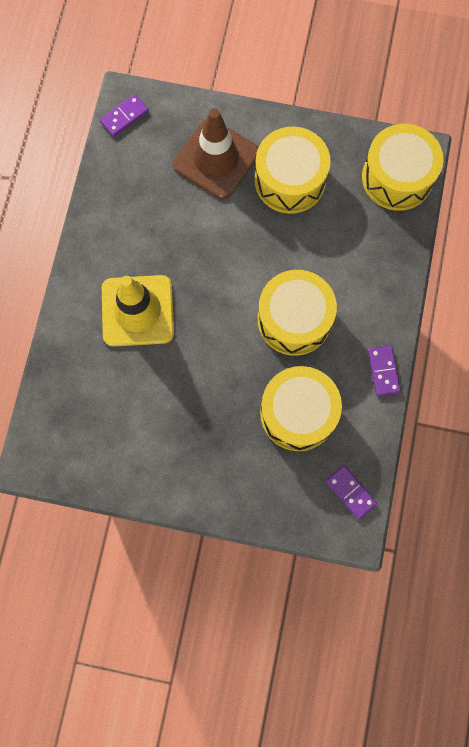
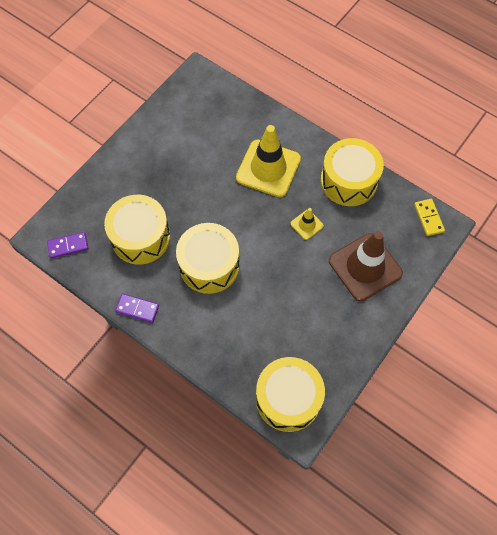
camera: 115 degrees right, 10 degrees down
(124, 117) = (428, 218): purple domino -> yellow domino
(193, 238) = (307, 225): none -> yellow traffic cone
(290, 180) = (323, 313): yellow drum -> yellow drum (348, 181)

